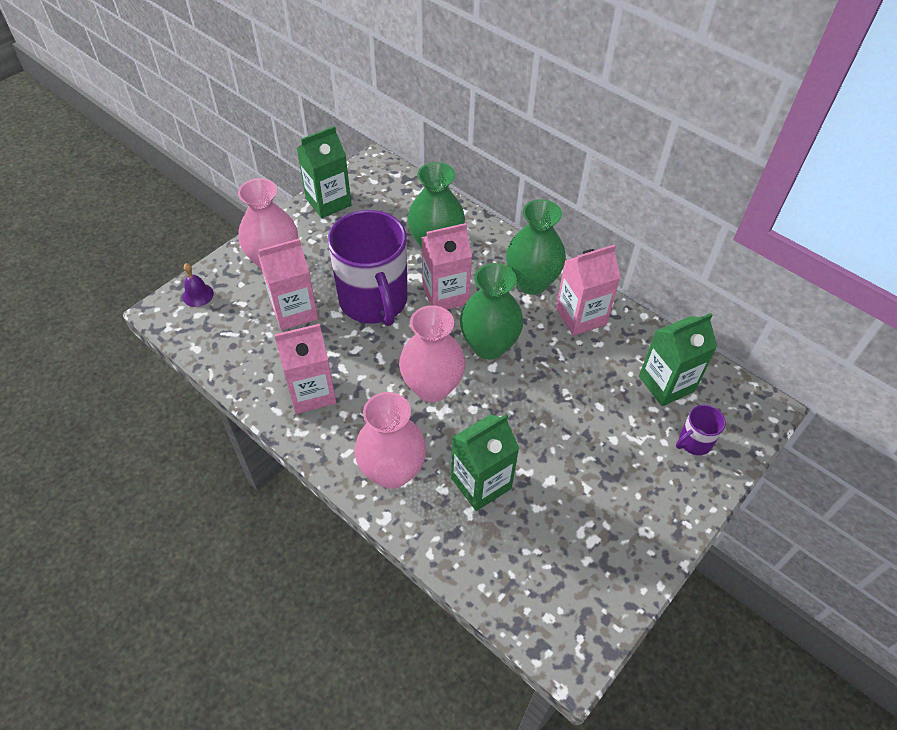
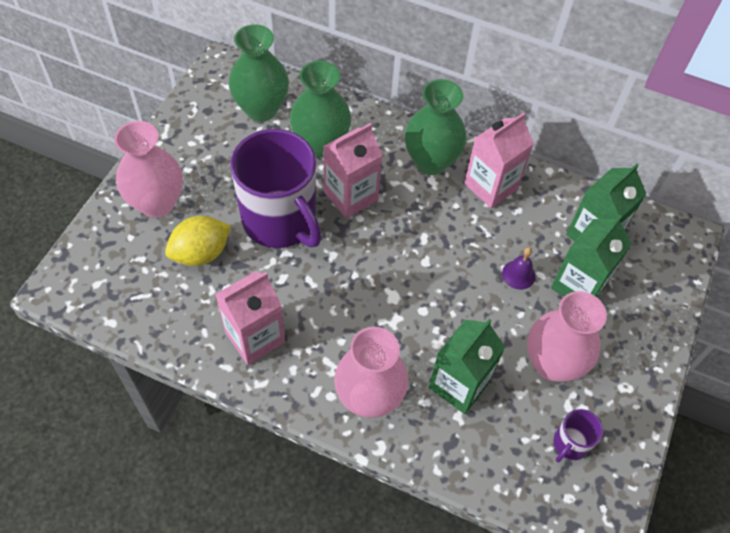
camera: 20 degrees left, 5 degrees up
(198, 295) = (87, 261): purple bell -> purple bell (518, 274)
(294, 311) = (201, 253): pink carton -> yellow lemon
(328, 202) = (188, 121): green carton -> green carton (578, 286)
(432, 387) = (375, 299): pink vase -> pink vase (552, 363)
(489, 346) = (414, 240): green vase -> green vase (261, 109)
(694, 442) = (637, 287): purple mug -> purple mug (570, 444)

